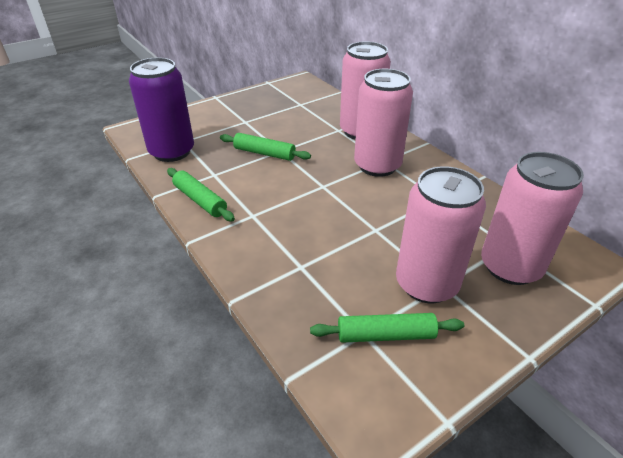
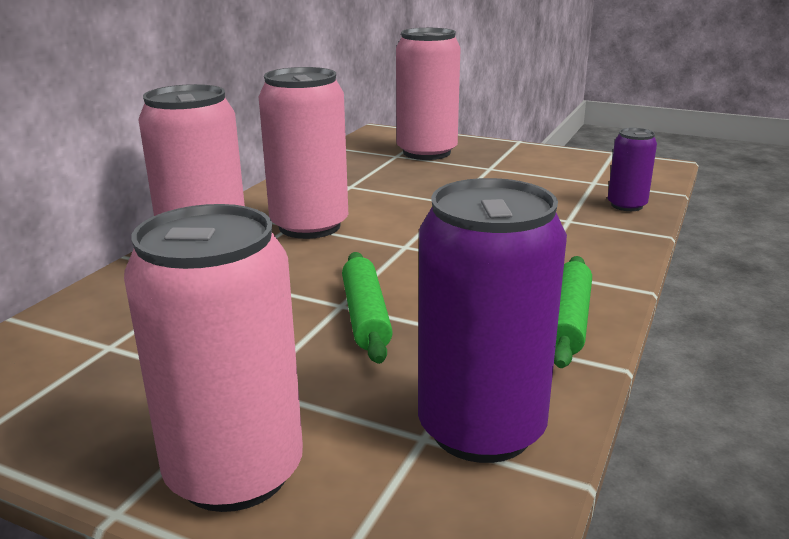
camera: 120 degrees left, 15 degrees down
(298, 317) = (626, 205): none -> purple can
(385, 335) = (580, 176): green rolling pin -> none
(426, 284) = (498, 172): pink can -> pink can (235, 472)

